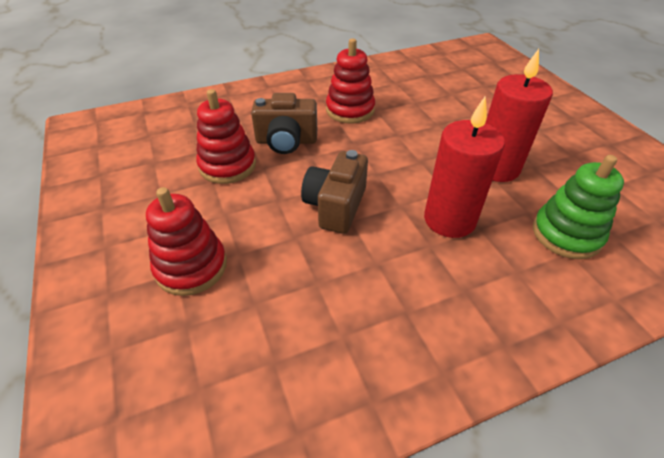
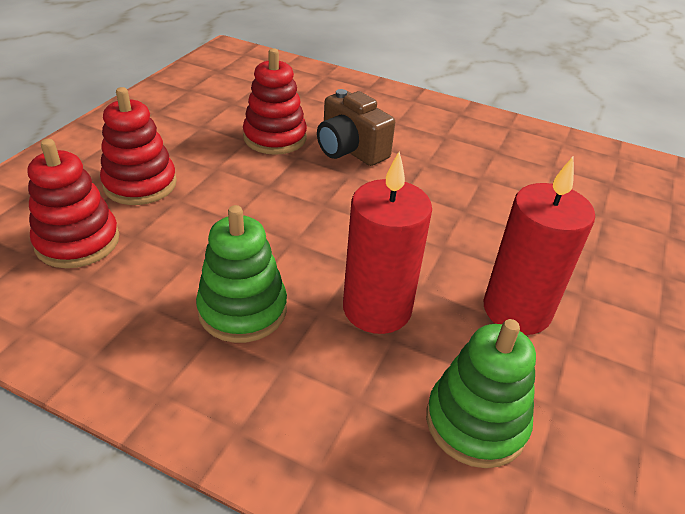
camera: 45 degrees right, 5 degrees down
(335, 206) = (300, 222): brown camera -> none
(350, 110) = (455, 162): red stacking toy -> red stacking toy (78, 242)
(396, 283) = (242, 310): none -> green stacking toy

